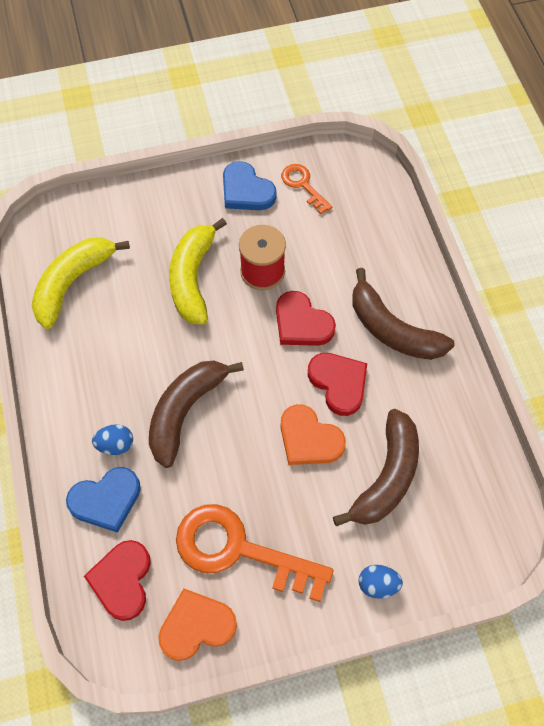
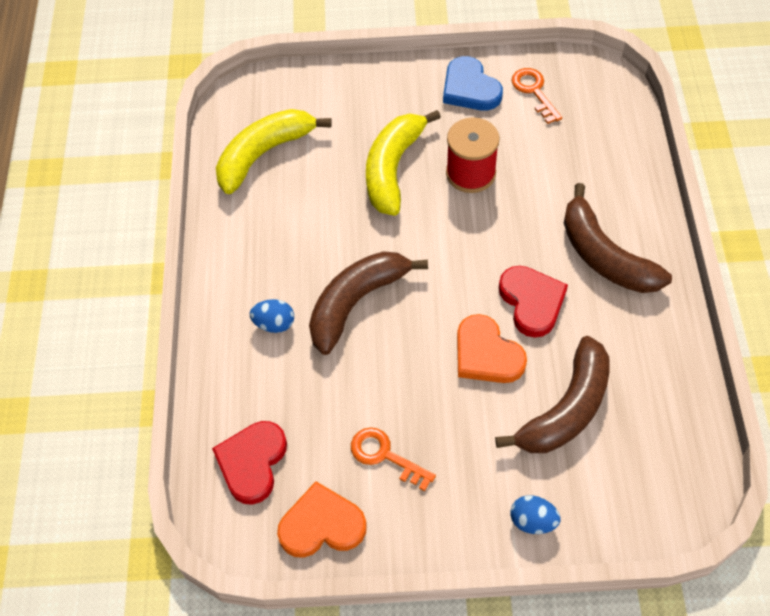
camera: 15 degrees right, 5 degrees down
(106, 500) = (252, 378): blue heart -> none
(239, 550) = (385, 456): orange key -> orange key, size x0.51
(302, 323) = (503, 233): red heart -> none

